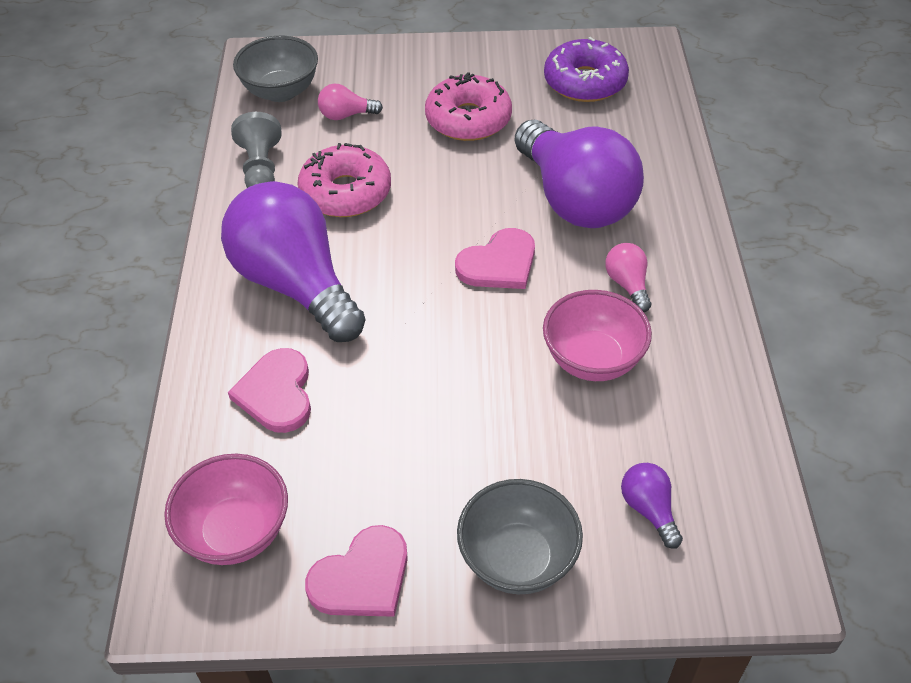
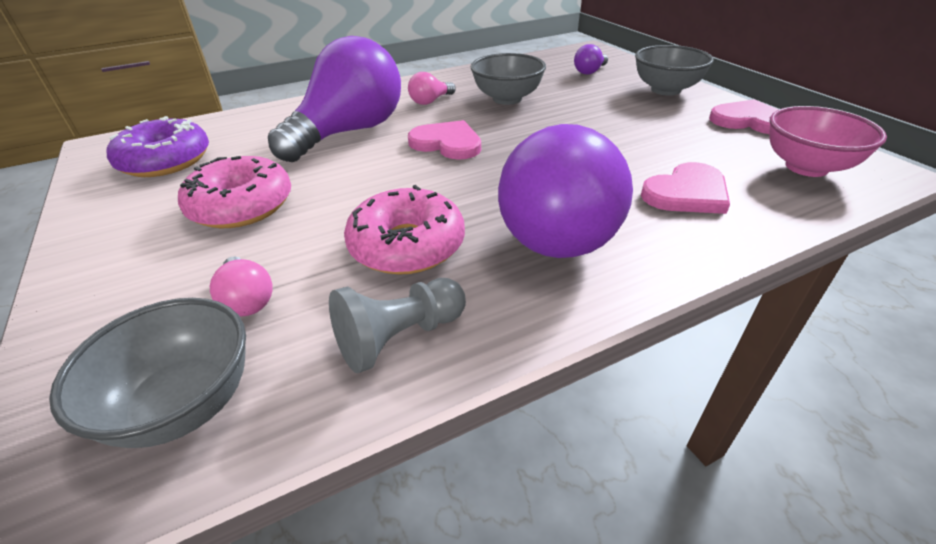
camera: 115 degrees left, 10 degrees down
(592, 360) = (507, 99): pink bowl -> grey bowl

